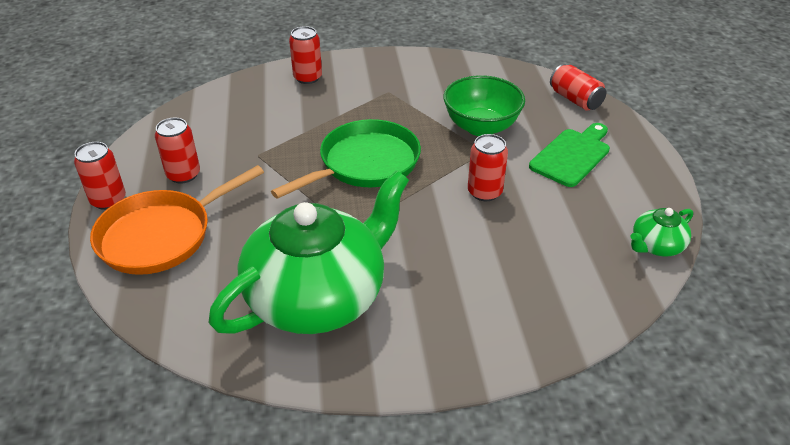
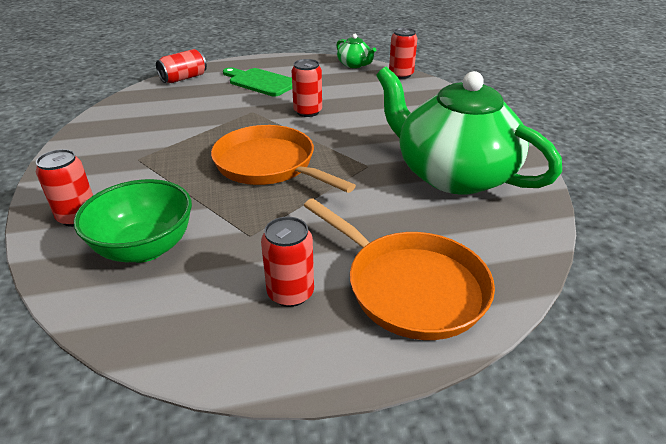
camera: 95 degrees left, 5 degrees down
(108, 200) = (354, 361): red can -> red can (401, 75)
(364, 164) = (269, 165): green pan -> orange pan
(481, 127) = (216, 113): green bowl -> green bowl (145, 248)

